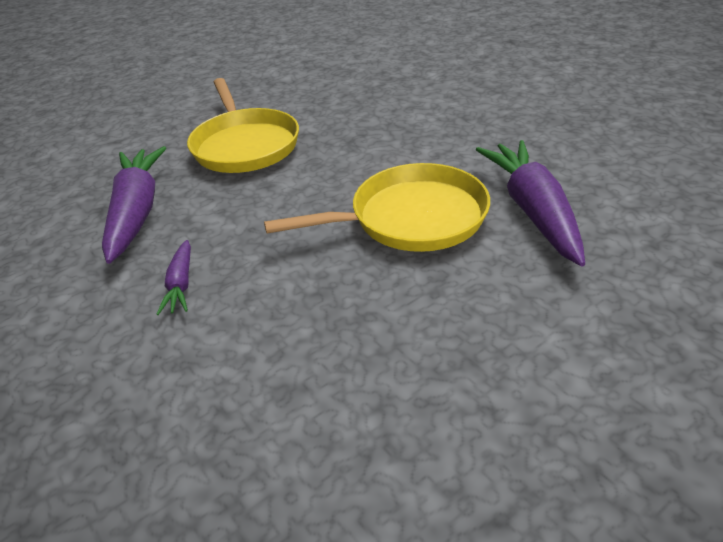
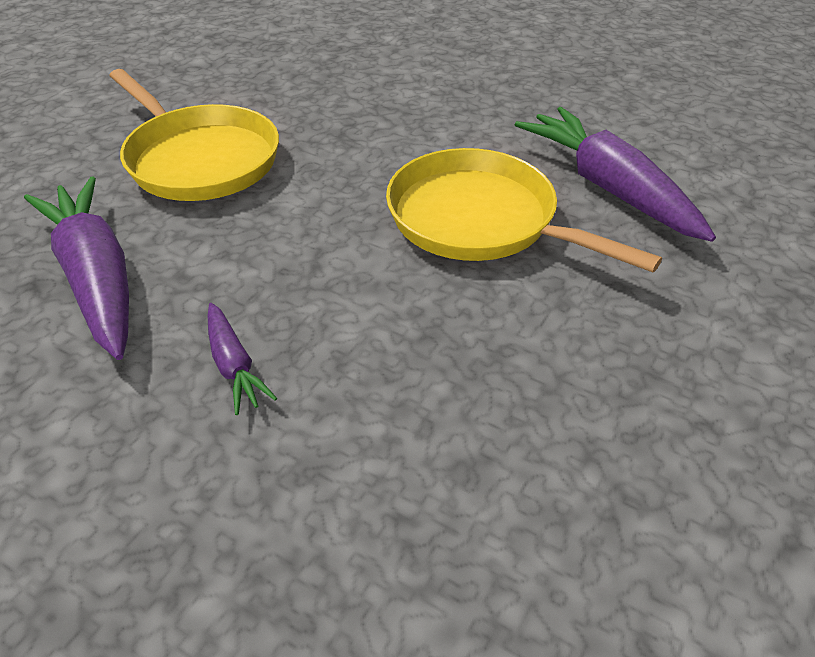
camera: 25 degrees left, 5 degrees up
(411, 218) = (480, 220): yellow pan -> yellow pan turned 105 degrees counterclockwise

